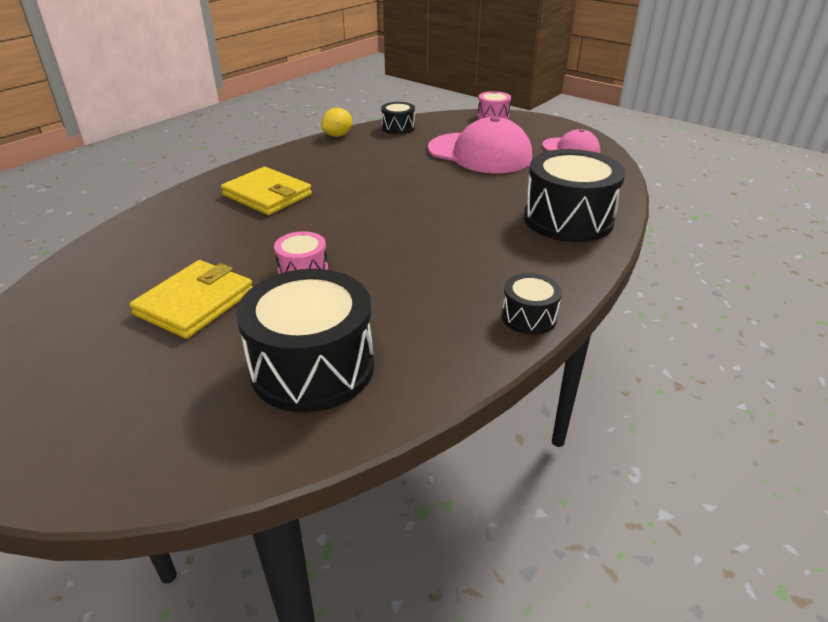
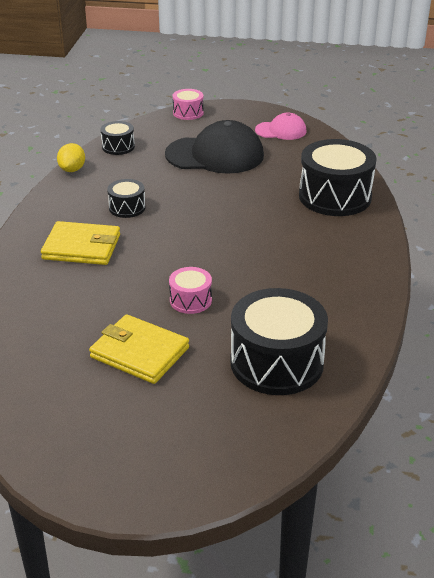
camera: 30 degrees left, 0 degrees up
(195, 303) = (139, 352): yellow wallet -> yellow wallet turned 60 degrees counterclockwise
(480, 153) = (215, 155): pink cap -> black cap
(529, 317) = (375, 279): black drum -> black drum (127, 208)

